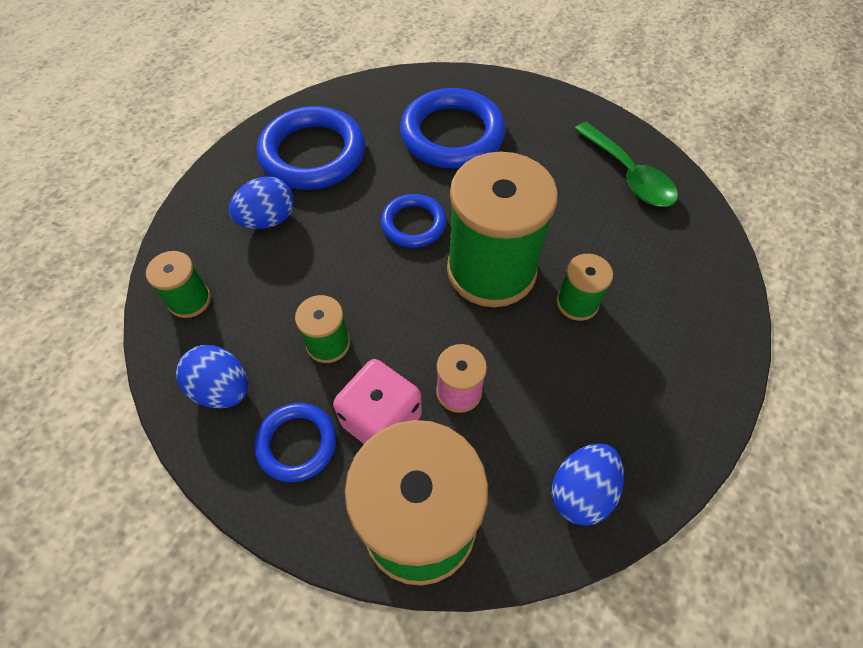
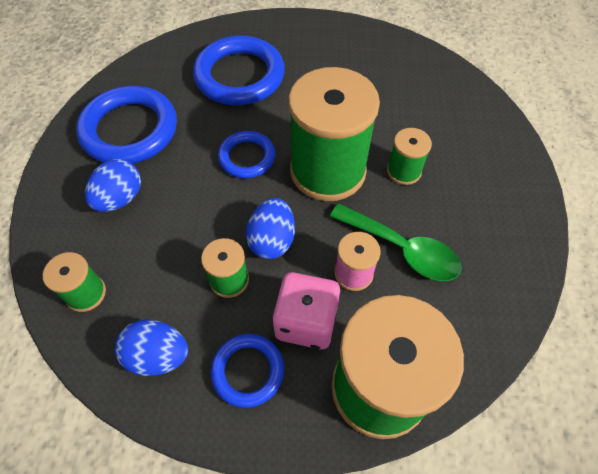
camera: 25 degrees left, 0 degrees up
(581, 491) = (480, 308): blue egg -> blue egg (272, 240)
(628, 175) = (389, 63): green spoon -> green spoon (401, 249)

